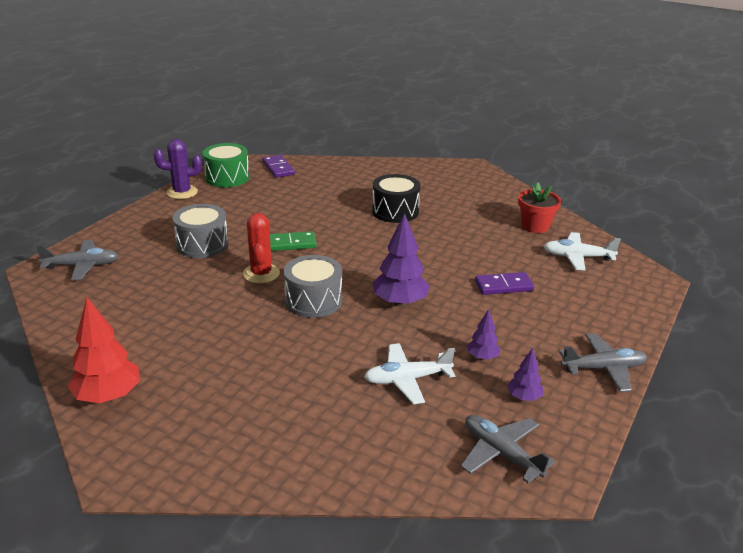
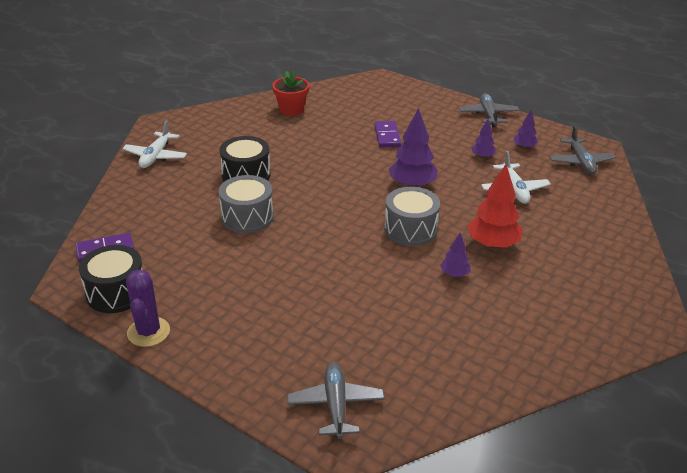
camera: 85 degrees left, 5 degrees up
(108, 396) = (570, 347): red tree -> red tree (492, 244)
(202, 244) = (295, 305): grey drum -> grey drum (247, 217)
(227, 177) = (116, 293): green drum -> black drum
(236, 326) = (454, 274): none -> purple tree
(261, 274) = (362, 260): red cactus -> none
(290, 244) = (303, 242): green domino -> none
(501, 453) = (580, 162): grey plane -> grey plane turned 60 degrees counterclockwise
(577, 257) = (345, 100): white plane -> white plane (156, 156)

